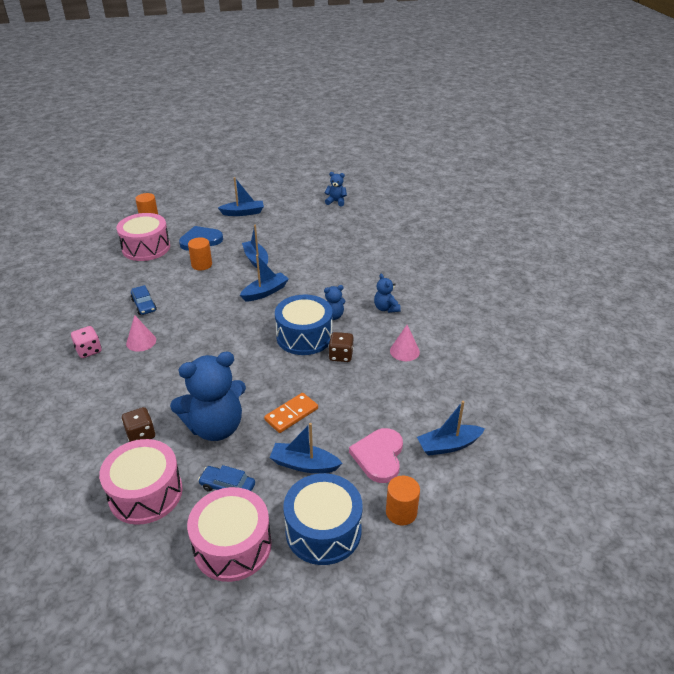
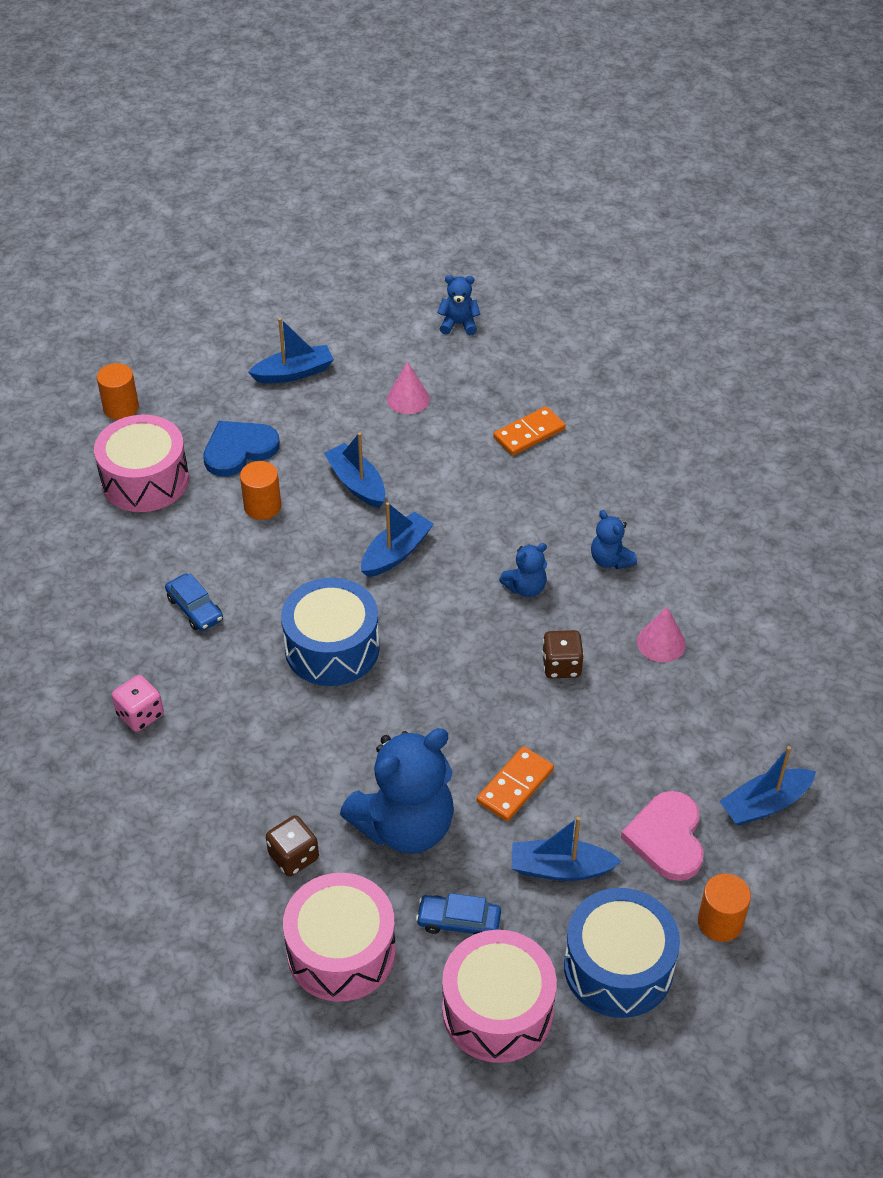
camera: 10 degrees left, 10 degrees up
(141, 341) = (221, 684): pink cone -> pink cone (408, 399)
(304, 336) = (491, 636): blue drum -> blue drum (332, 648)
(358, 248) = (529, 434): none -> orange domino

